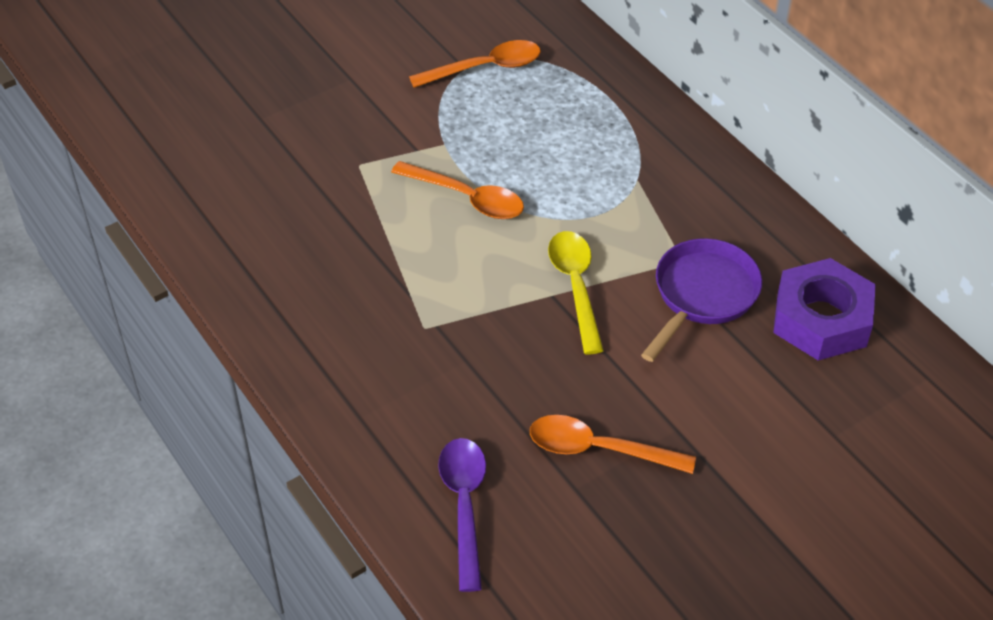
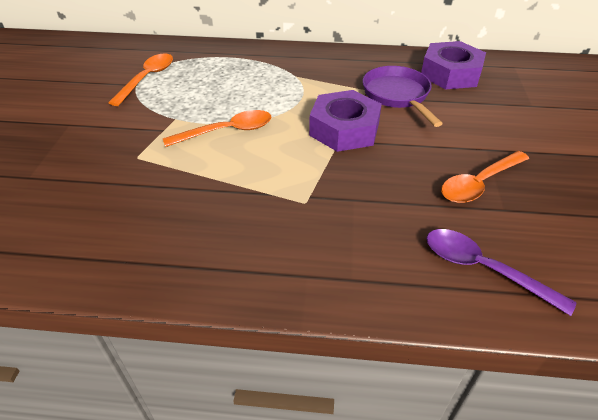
camera: 50 degrees left, 5 degrees down
(576, 287) = (344, 129): yellow spoon -> purple nut

